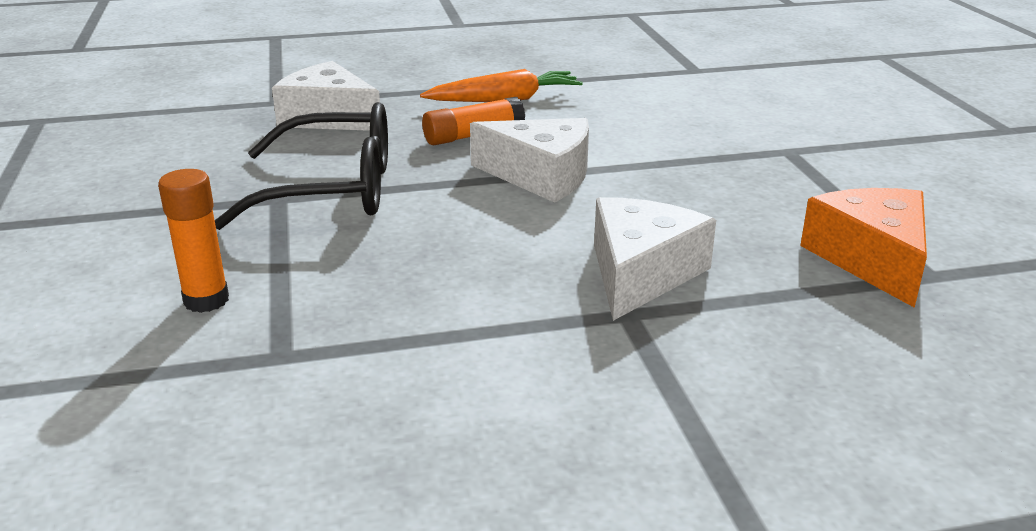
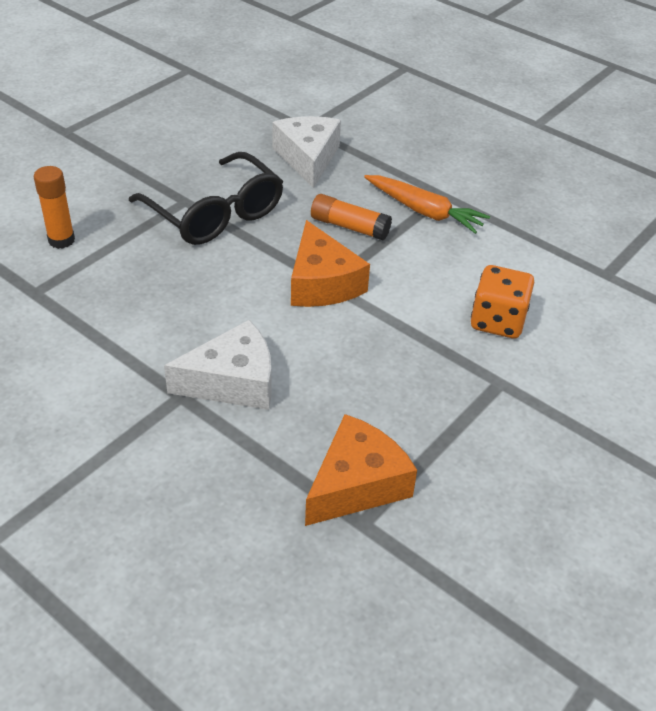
camera: 50 degrees right, 15 degrees up
(541, 176) = (322, 283): white cheese -> orange cheese
(704, 124) = (497, 321): none -> orange dice

